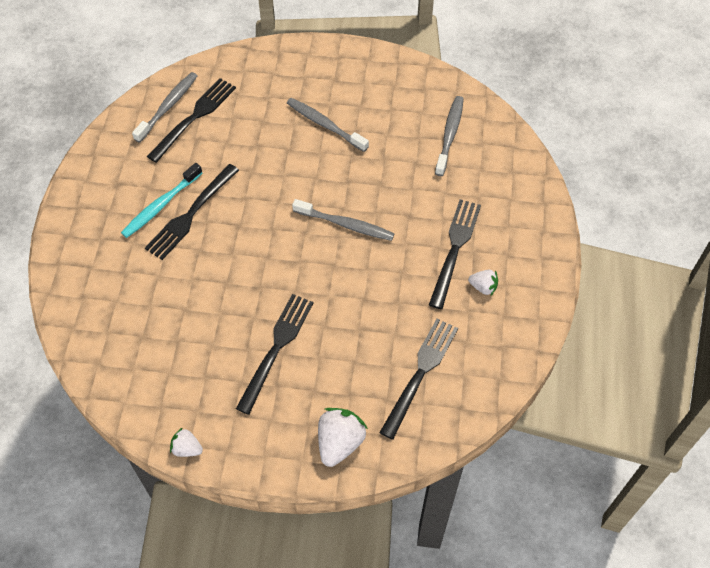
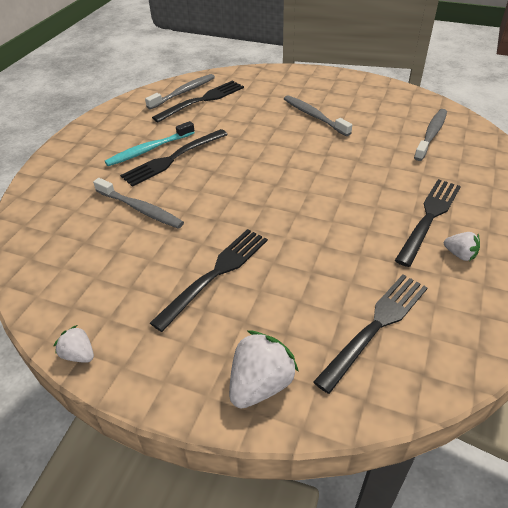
camera: 15 degrees right, 15 degrees down
(345, 224) = (317, 184): grey toothbrush -> grey toothbrush (140, 209)

